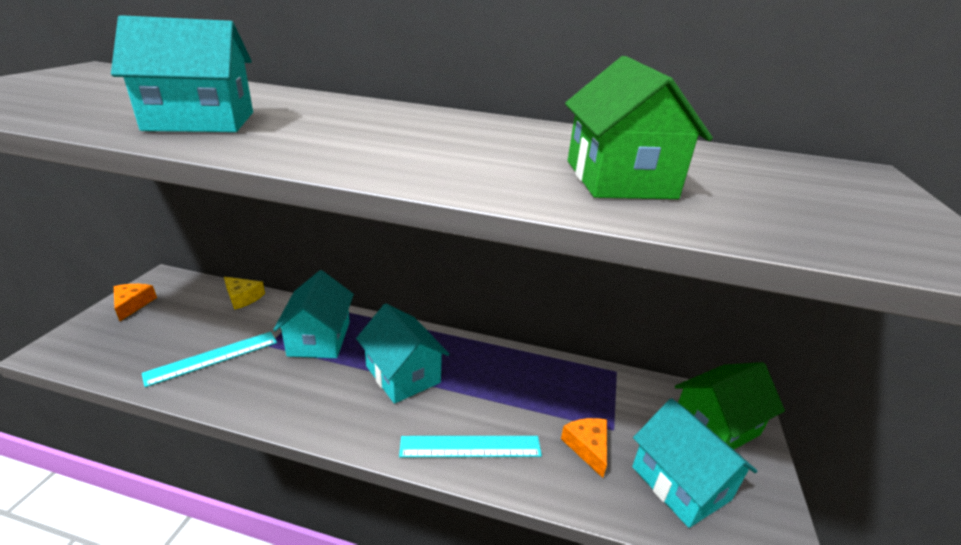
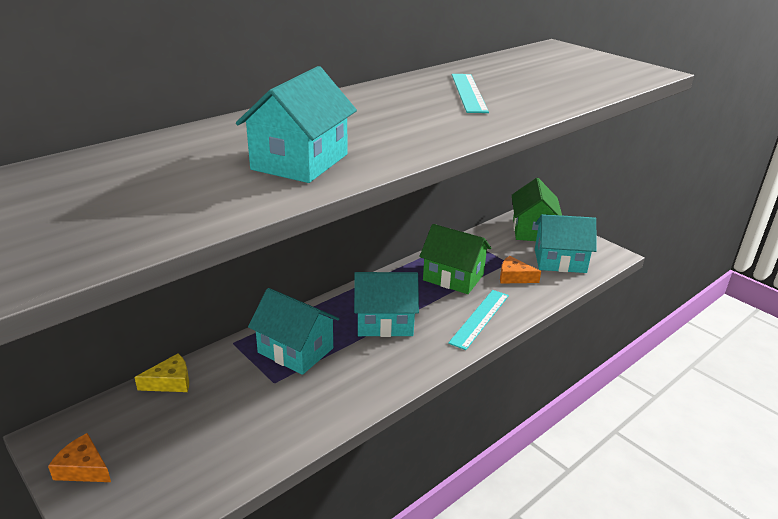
camera: 55 degrees left, 0 degrees up
(212, 357) = (258, 420): turquoise ruler -> turquoise ruler (468, 92)
(619, 179) = (530, 88): green house -> green house (453, 277)

